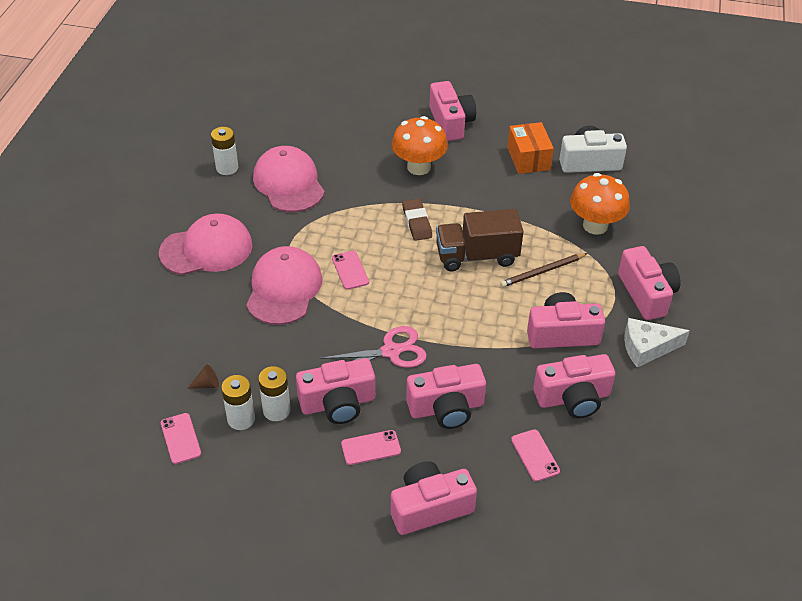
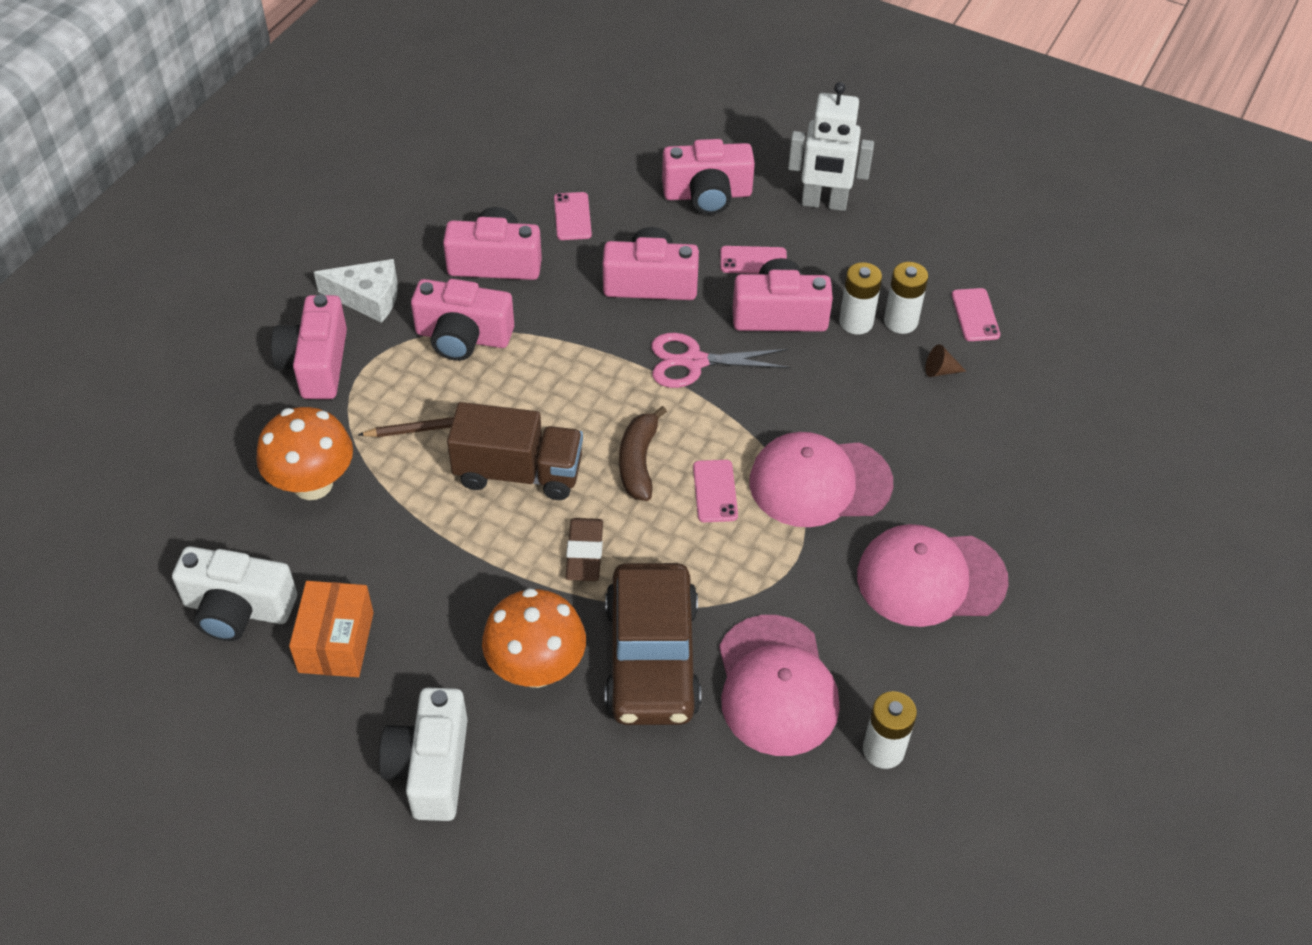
camera: 165 degrees left, 5 degrees up
(284, 289) = (819, 482): pink cap -> pink cap turned 60 degrees clockwise
(323, 524) = (824, 203): none -> white robot
(359, 182) = (652, 658): none -> brown car
(404, 277) = (638, 462): none -> brown banana
(451, 122) = (430, 767): pink camera -> white camera

